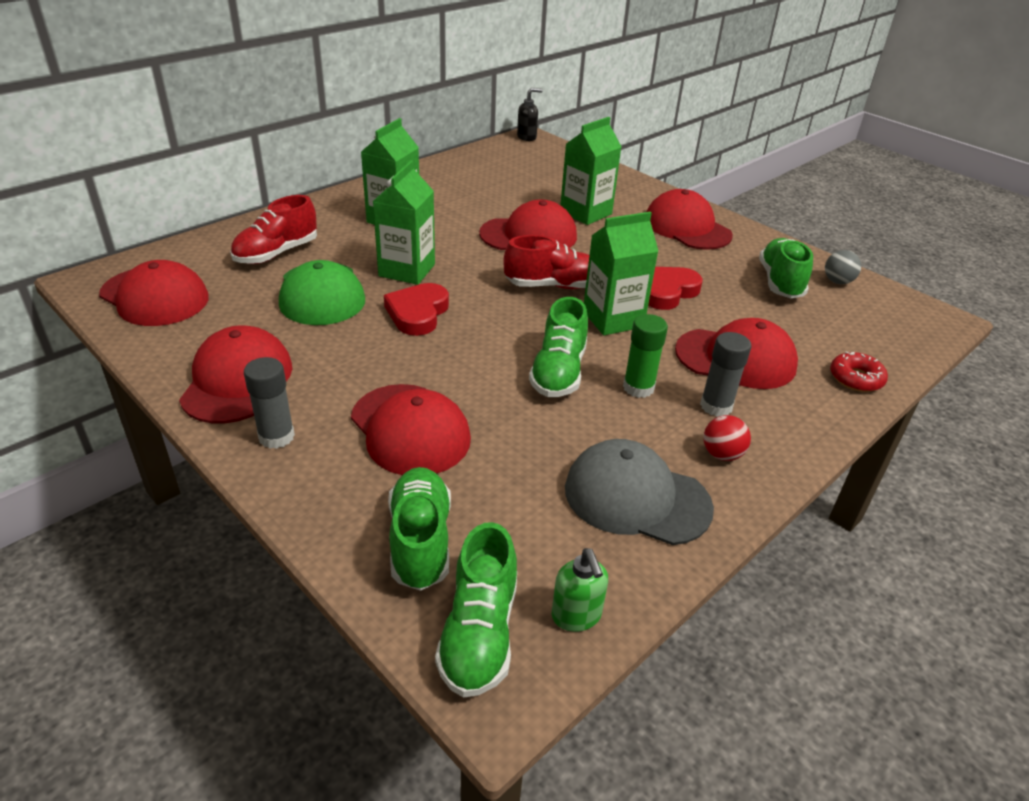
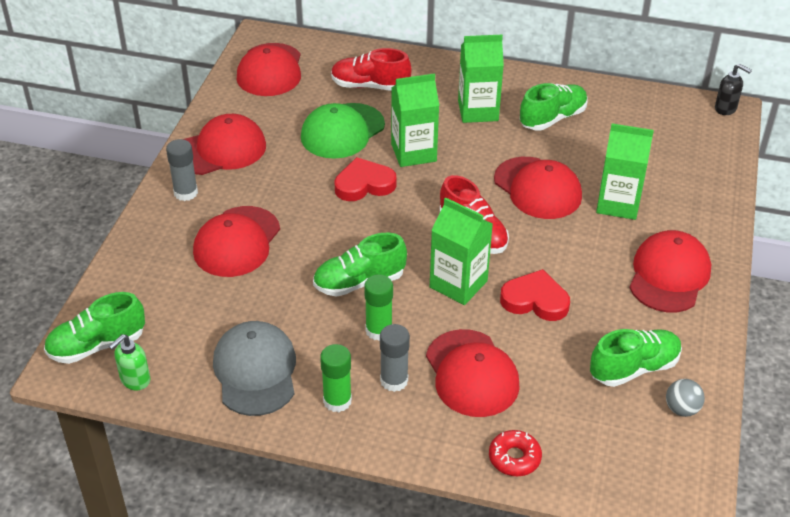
camera: 60 degrees right, 5 degrees up
(420, 541) = (147, 292): green shoe -> green shoe (552, 118)
(722, 454) = (337, 401): red ball -> green glue stick

